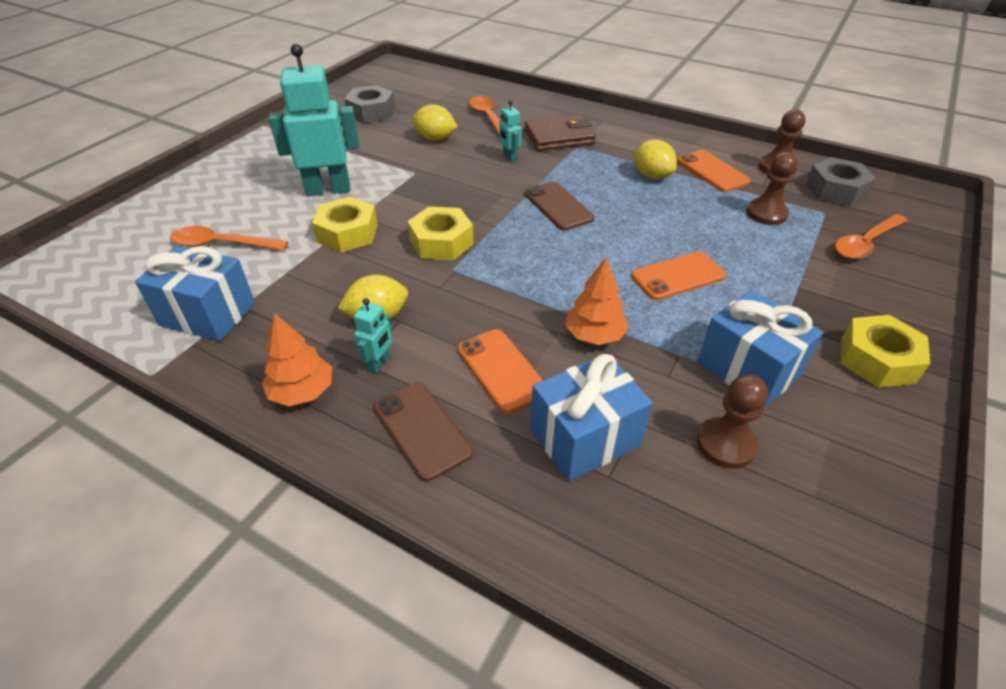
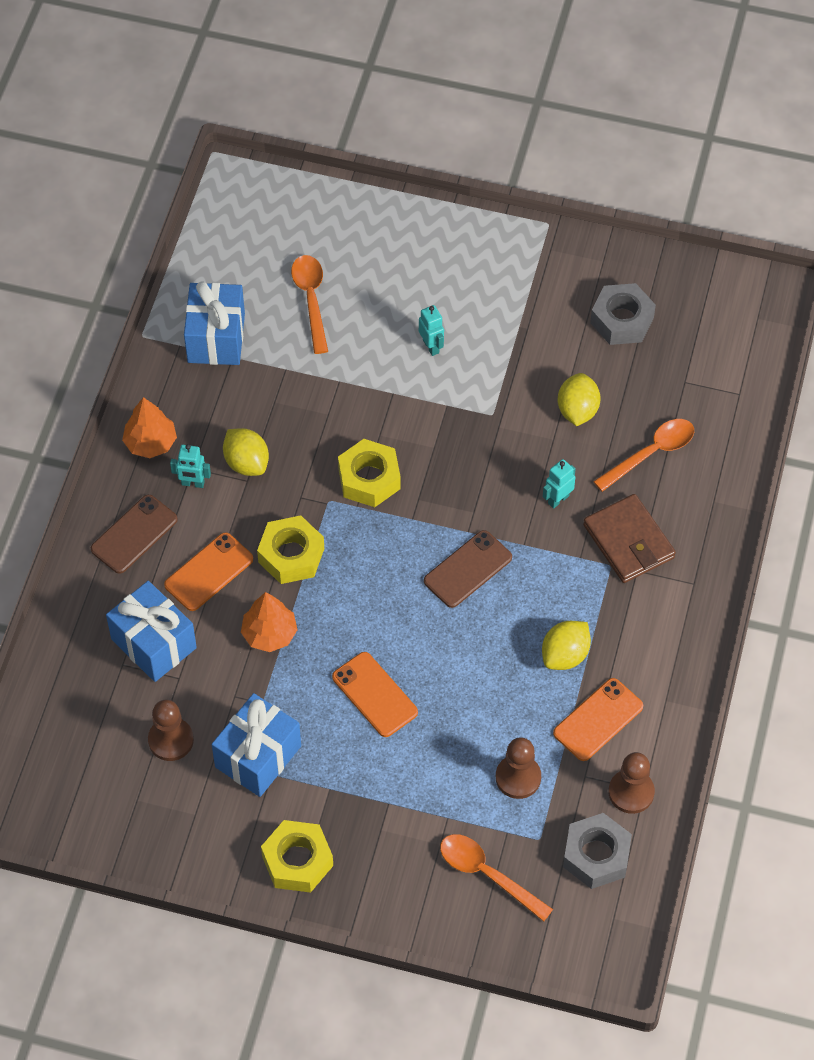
camera: 75 degrees right, 15 degrees up
(328, 189) = (431, 346): turquoise robot -> turquoise robot, size x0.45
(347, 233) = (360, 394): yellow nut -> yellow nut (291, 555)

